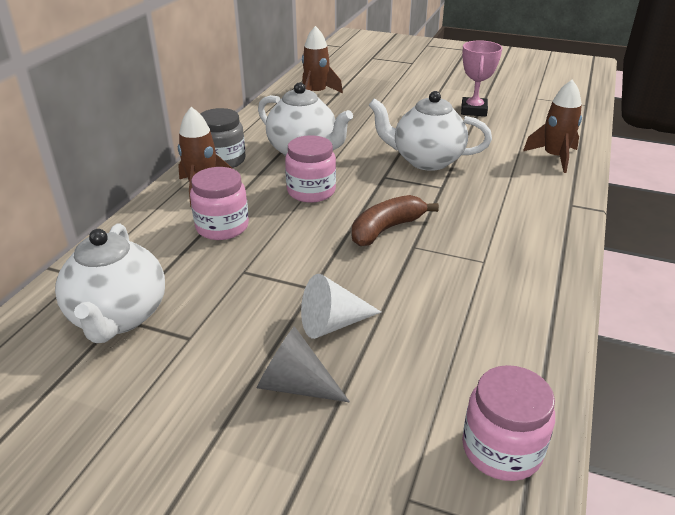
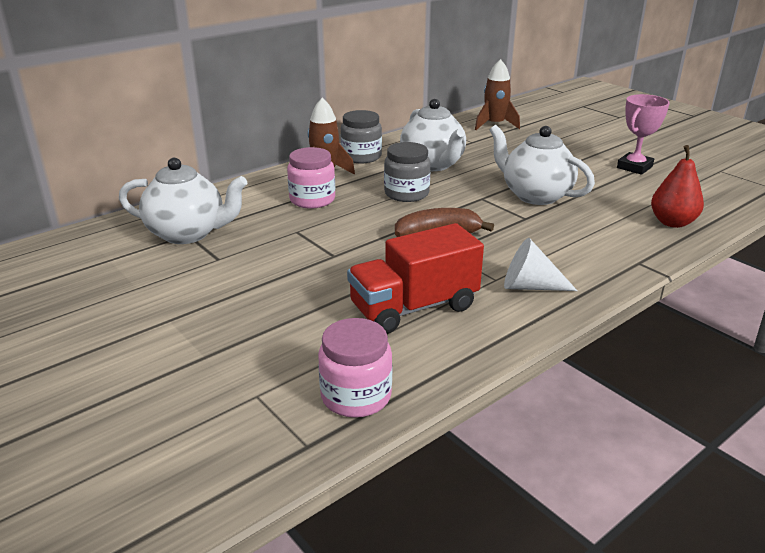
camera: 30 degrees right, 5 degrees down
(119, 317) = (188, 234): white teapot -> white teapot turned 105 degrees counterclockwise
(295, 385) = (256, 307): grey cone -> none
(311, 191) = (406, 193): pink jar -> grey jar
(333, 324) = (323, 281): white cone -> white cone (530, 286)
(448, 320) = (414, 307): none -> red truck
(554, 157) = (672, 222): brown rocket -> red pear

